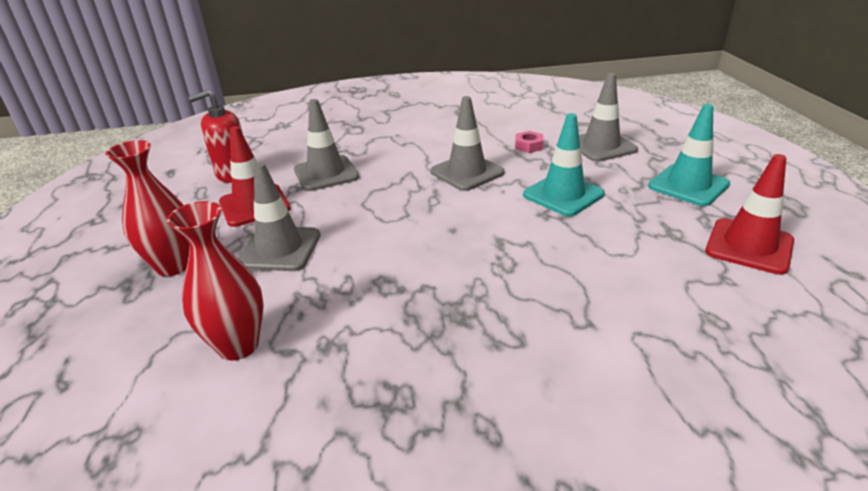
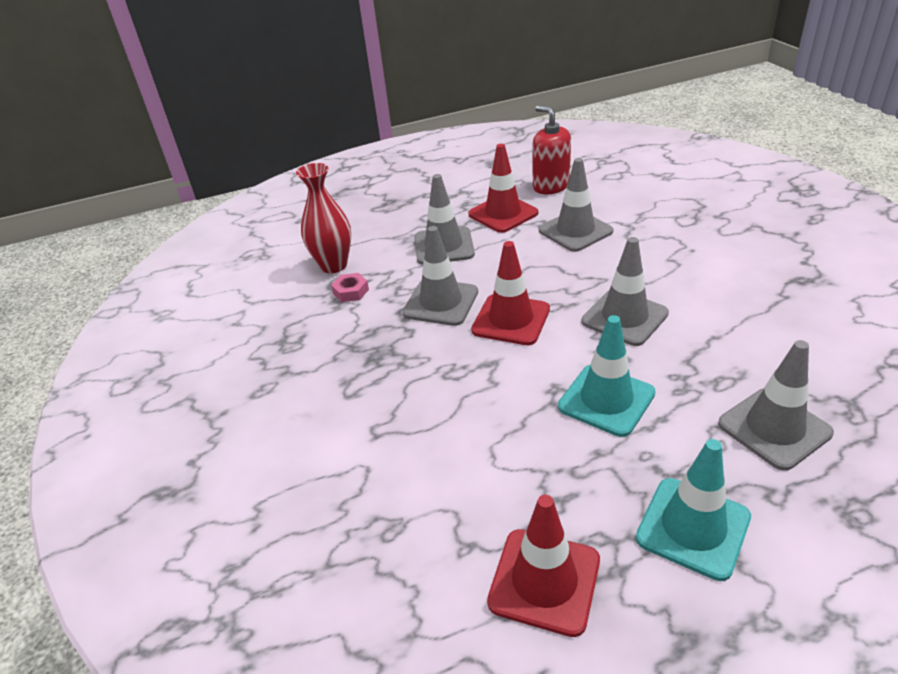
camera: 80 degrees right, 5 degrees up
(173, 266) = (411, 210): red vase -> none
(387, 261) = (441, 302): none -> grey traffic cone
(441, 223) = (511, 320): none -> red traffic cone
(529, 146) = (728, 356): pink nut -> pink nut (351, 291)

